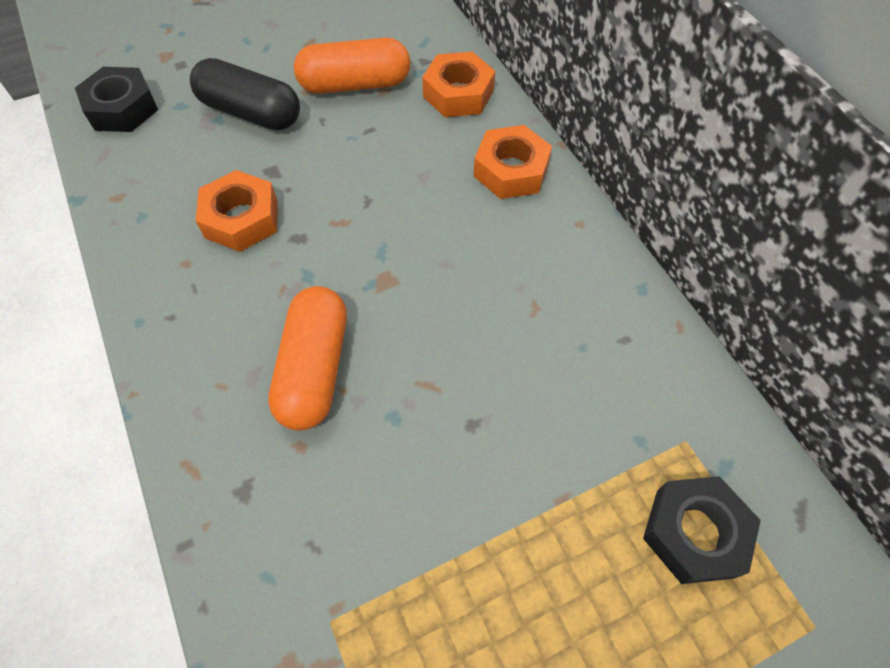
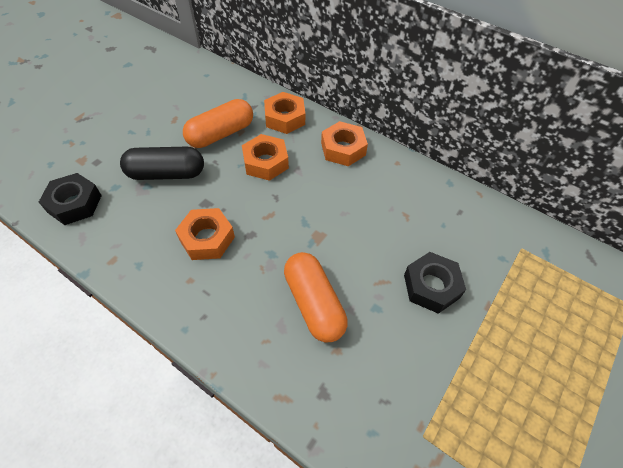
camera: 30 degrees left, 5 degrees down
(387, 147) = (265, 162): none -> orange nut
(694, 533) = (555, 290): black nut -> black nut (431, 286)

